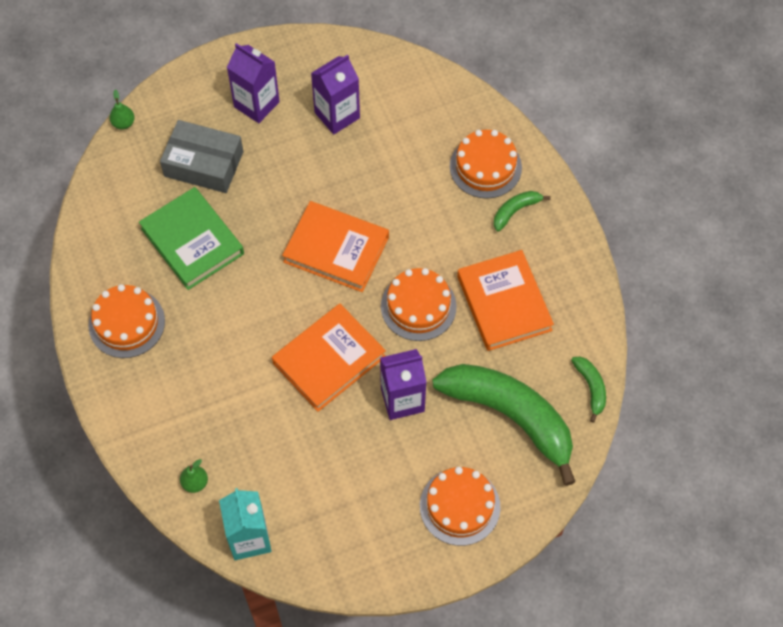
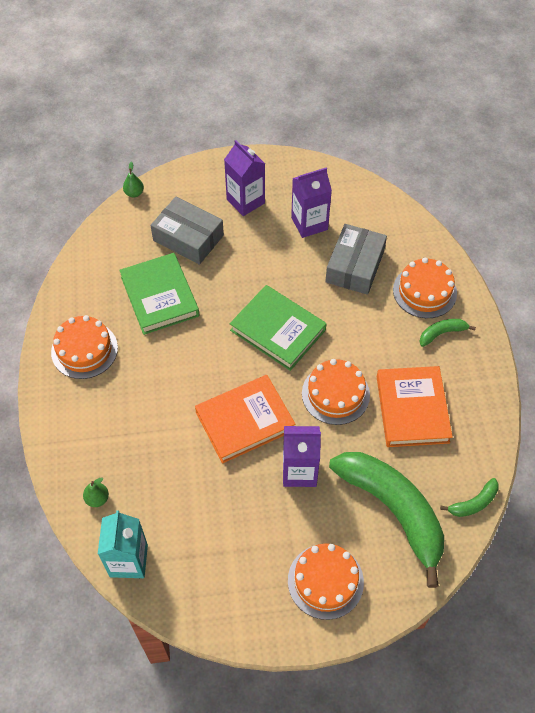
camera: 15 degrees right, 5 degrees down
(336, 249) = (278, 330): orange book -> green book
(401, 155) = (355, 266): none -> grey box
(591, 388) = (473, 503): green banana -> green banana turned 60 degrees clockwise

